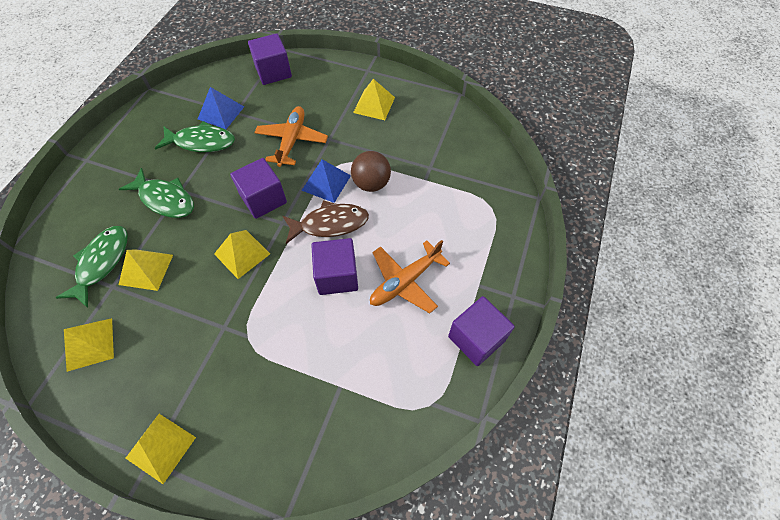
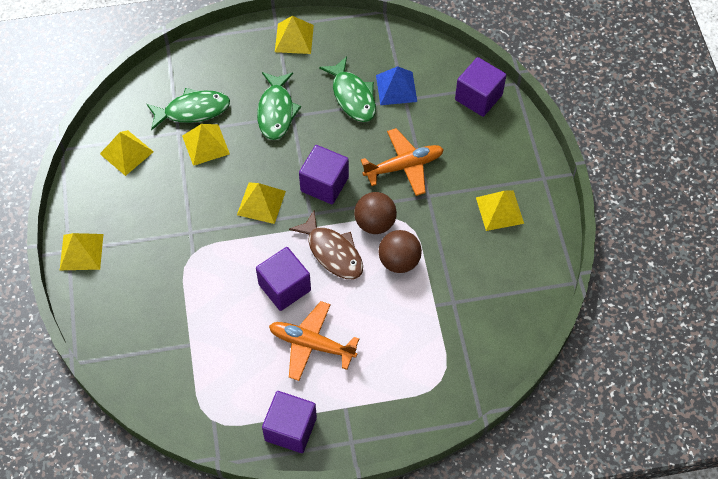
camera: 60 degrees right, 0 degrees up
(110, 153) = (294, 38): none -> yellow pyramid
(326, 183) = (375, 223): blue pyramid -> brown ball

